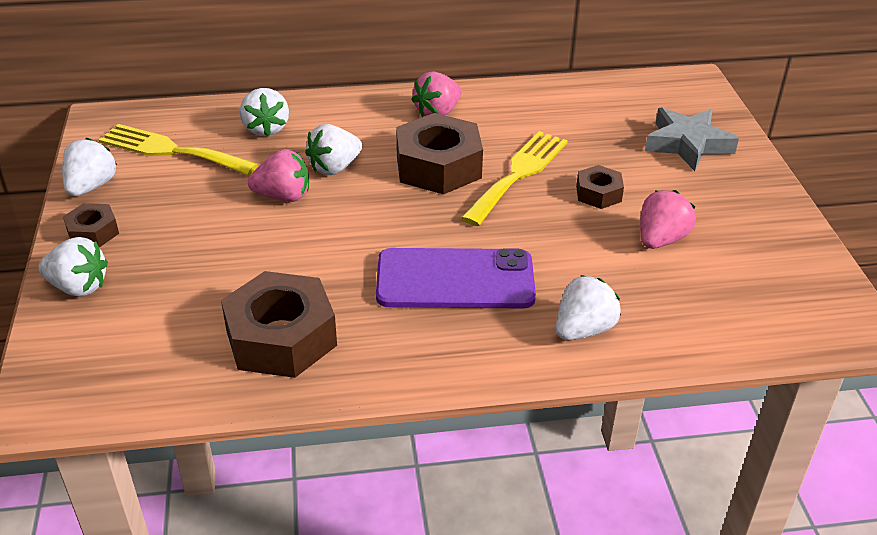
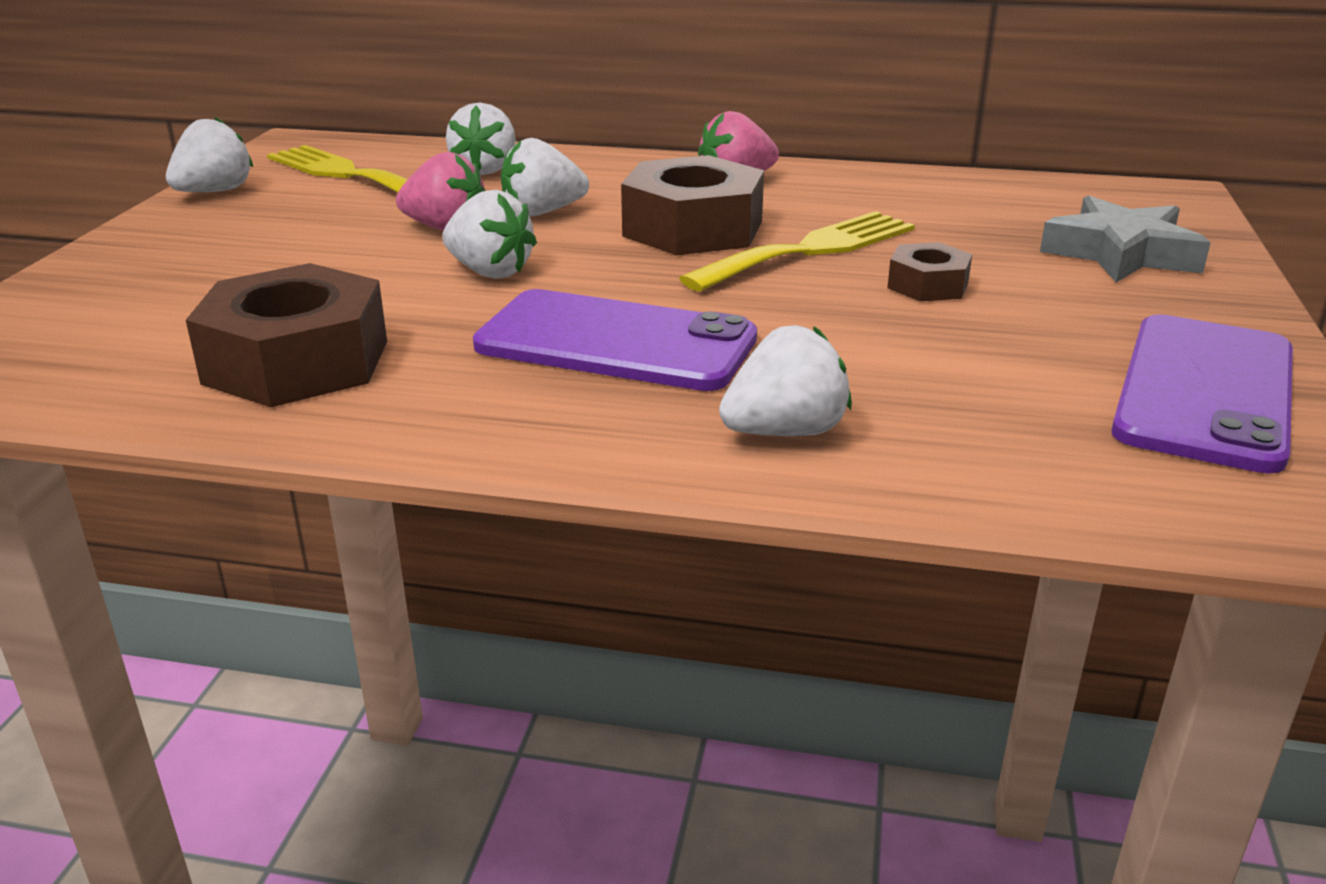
camera: 20 degrees right, 10 degrees down
(78, 287) = (94, 273): white strawberry -> white strawberry (490, 272)
(93, 232) = (170, 229): brown nut -> none
(661, 239) = (1003, 348): pink strawberry -> none
(768, 252) = (1205, 391): none -> purple phone

